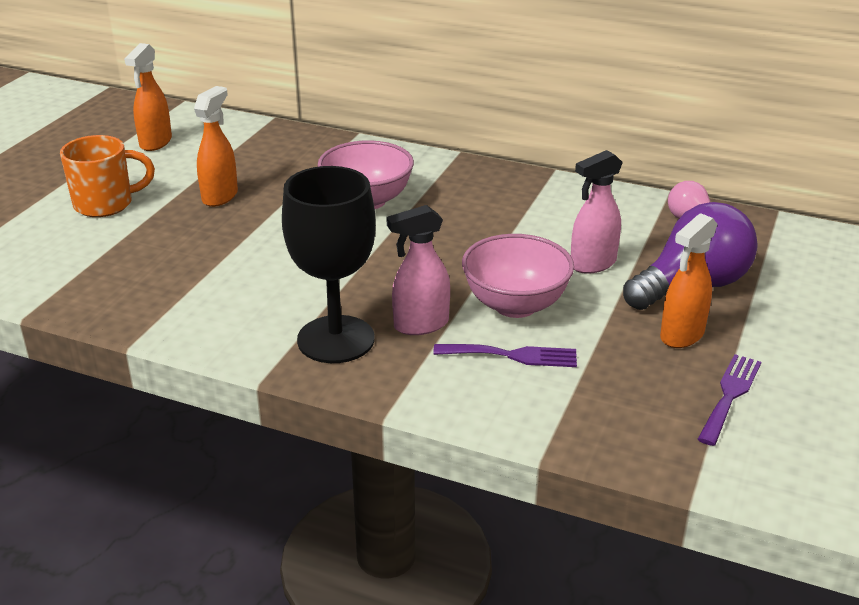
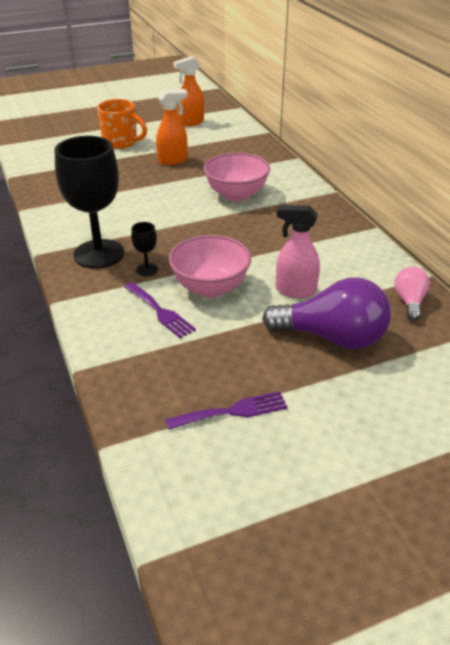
camera: 45 degrees right, 5 degrees up
(420, 325) = (147, 269): pink spray bottle -> black goblet
(681, 335) = (270, 360): orange spray bottle -> none

